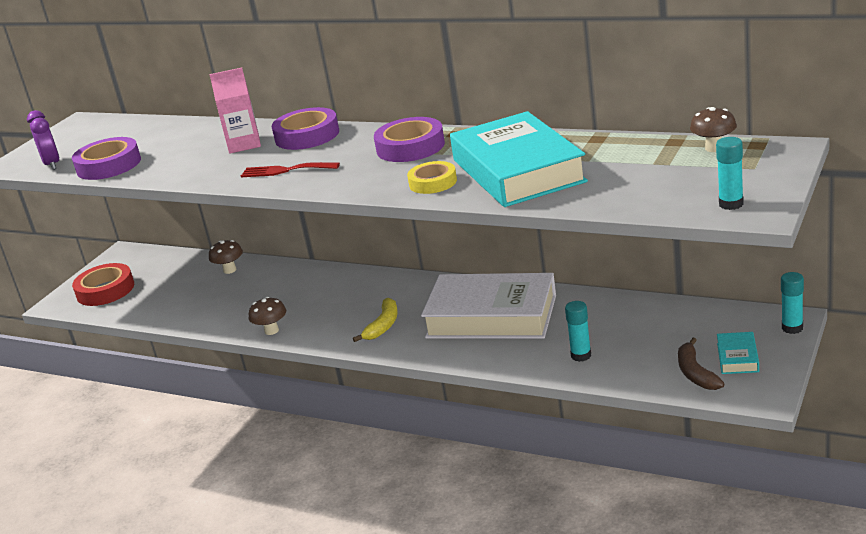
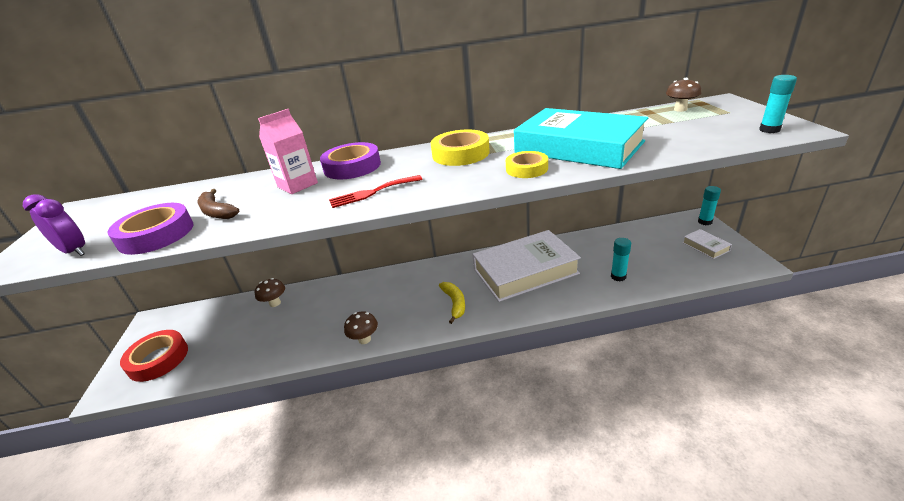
camera: 35 degrees left, 5 degrees up
(410, 147) = (460, 154): purple tape -> yellow tape
(695, 373) = (699, 263): brown banana -> brown banana (217, 212)
(737, 357) = (705, 246): turquoise book -> white book

